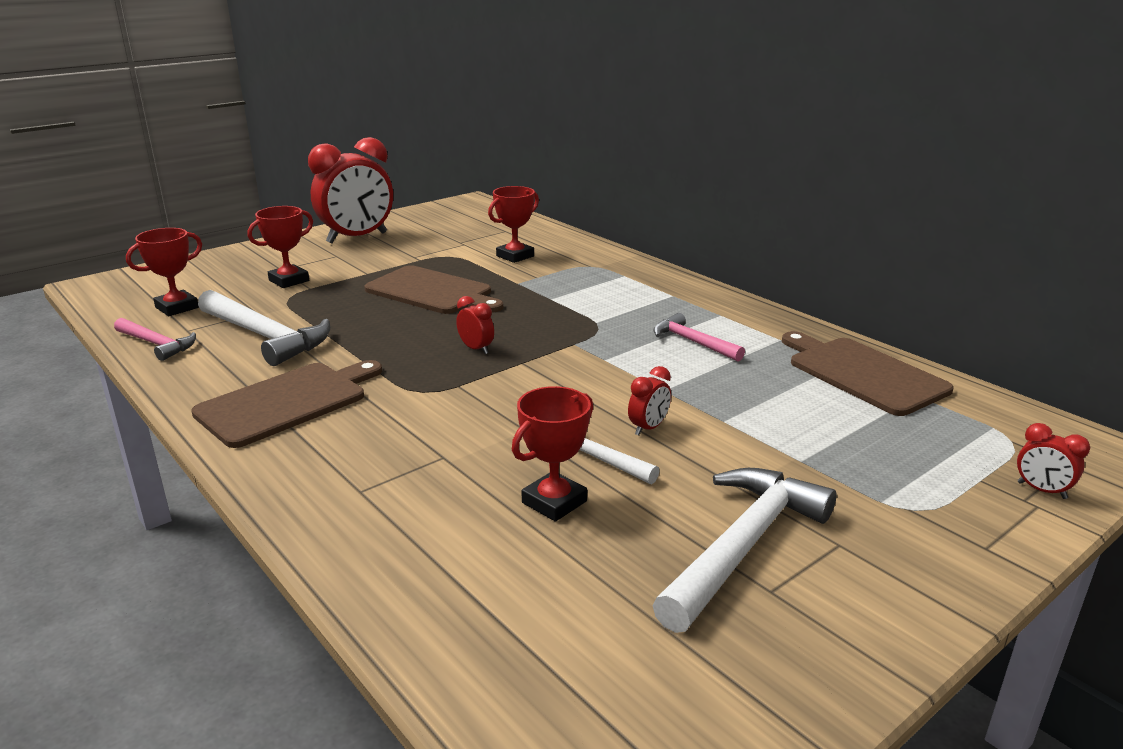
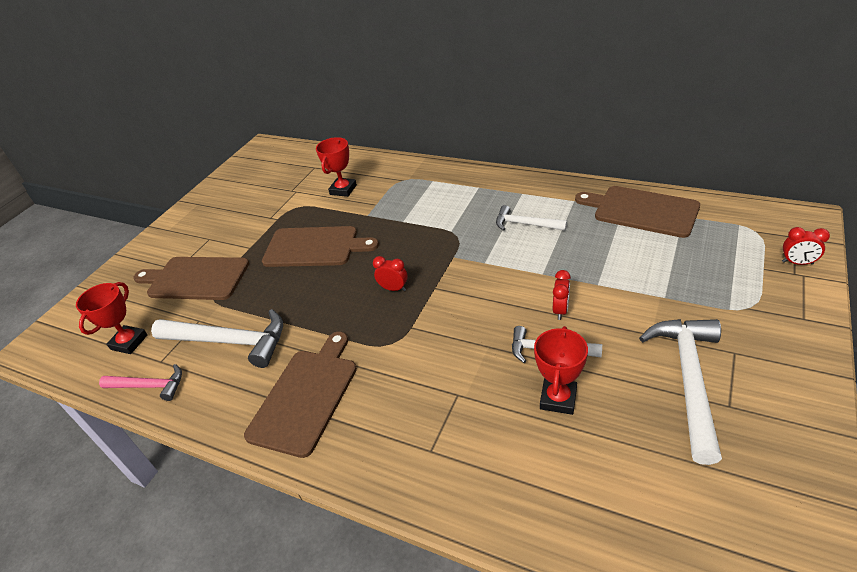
camera: 20 degrees left, 15 degrees up
(289, 280) = (195, 278): red trophy -> brown cutting board
(357, 238) = (209, 215): red clock -> none
(693, 342) = (525, 224): pink hammer -> white hammer

